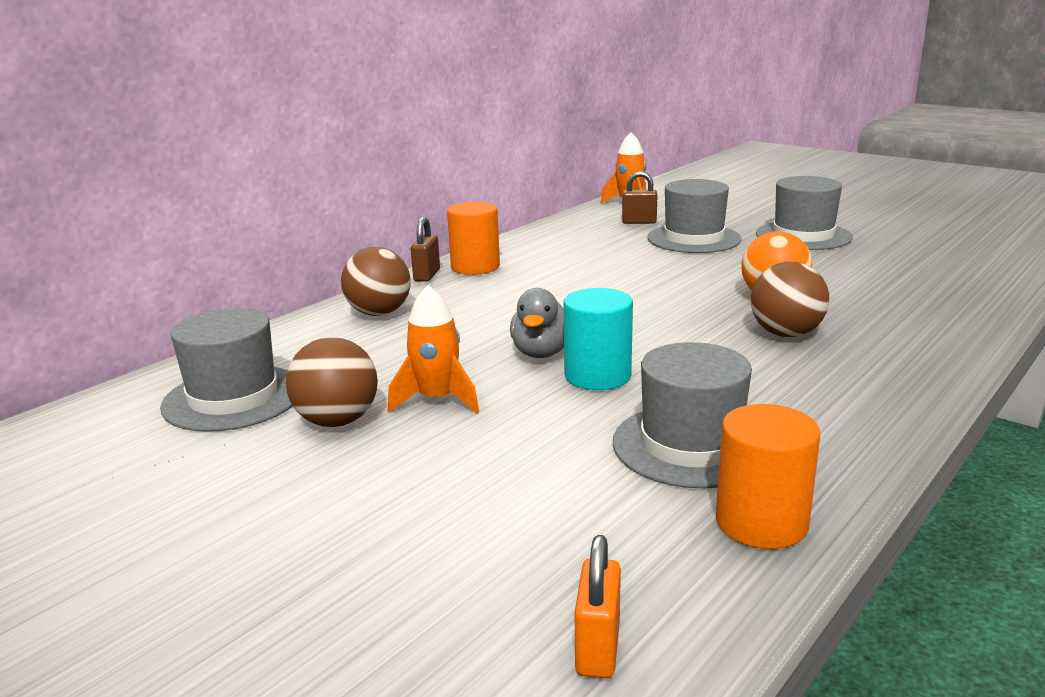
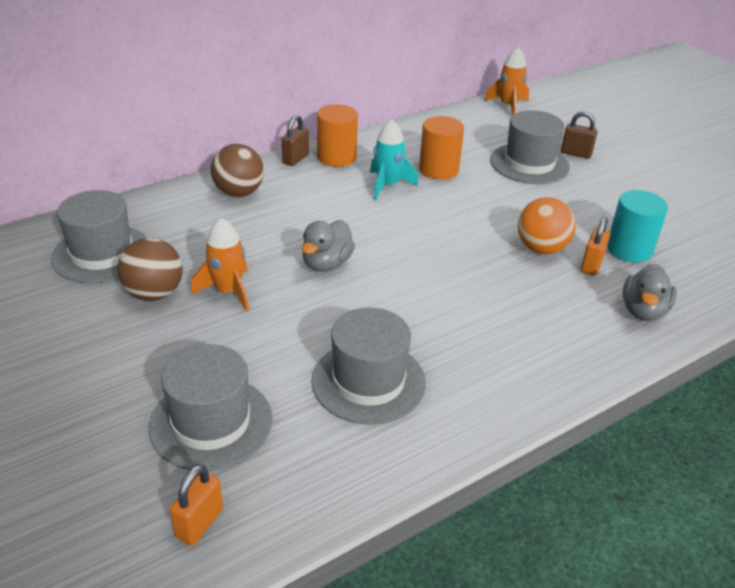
camera: 15 degrees right, 15 degrees up
(555, 279) = (387, 185): none -> turquoise rocket
(597, 376) = (350, 297): turquoise cylinder -> turquoise cylinder (629, 249)
(639, 222) = (499, 132): brown padlock -> brown padlock (576, 153)
(761, 523) = (365, 461): orange cylinder -> orange cylinder (438, 169)
(786, 334) = (519, 291): brown ball -> none
(803, 236) = (624, 181): grey hat -> grey hat (211, 422)
(839, 300) = (591, 265): none -> orange padlock
(930, 324) = (643, 311): none -> grey duck

